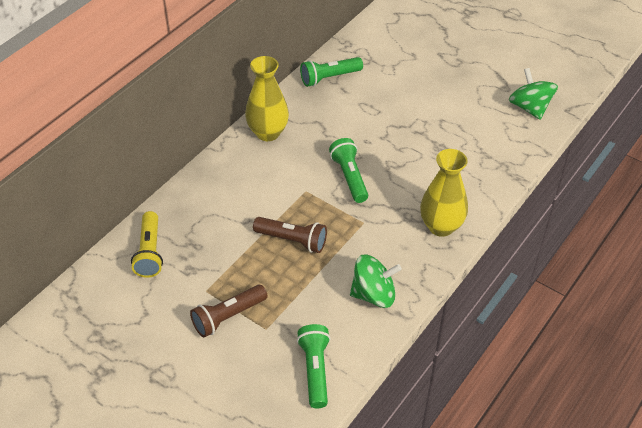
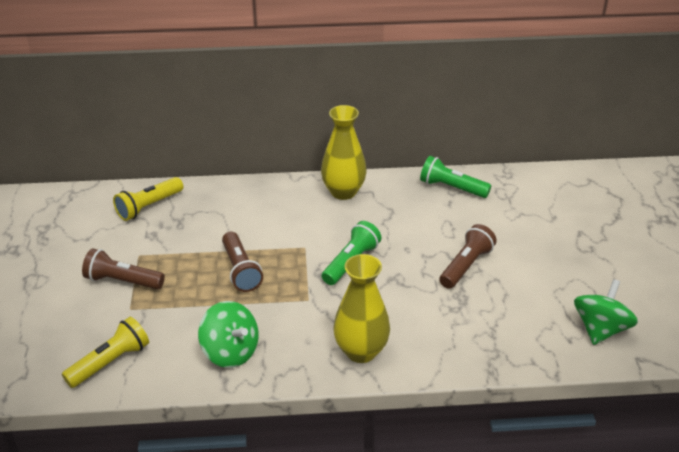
camera: 50 degrees right, 10 degrees down
(315, 370) = (110, 362): green flashlight -> yellow flashlight
(414, 125) = (466, 266): none -> brown flashlight

